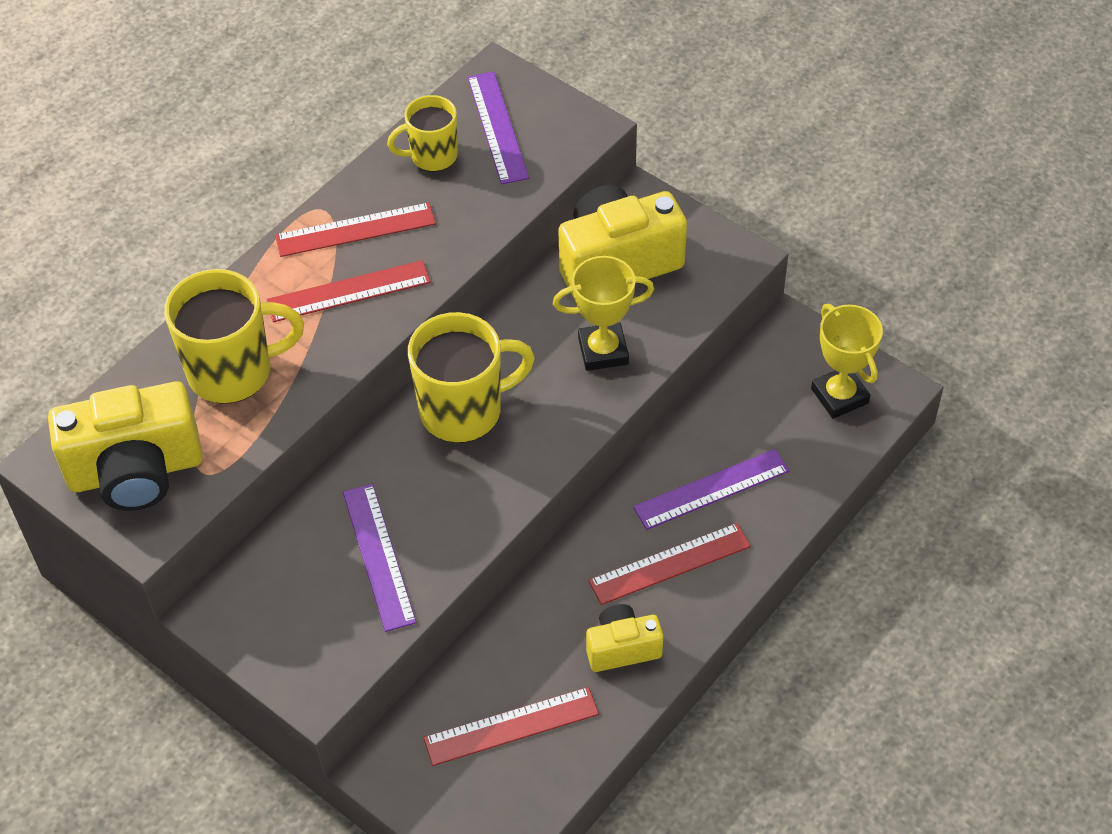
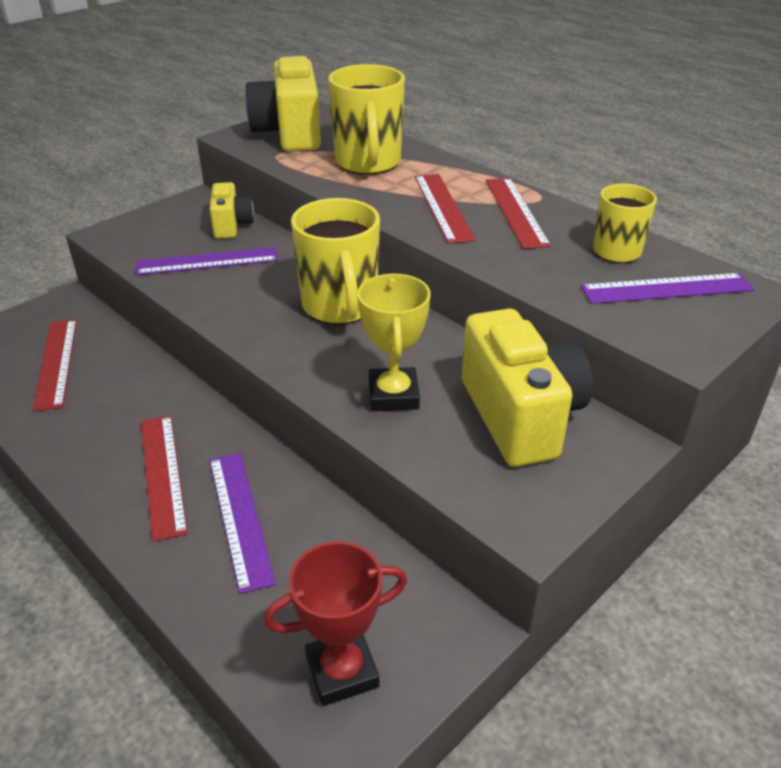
camera: 95 degrees right, 15 degrees down
(622, 648) = (88, 432): yellow camera -> yellow camera (232, 225)
(839, 396) = (342, 671): yellow trophy -> red trophy

